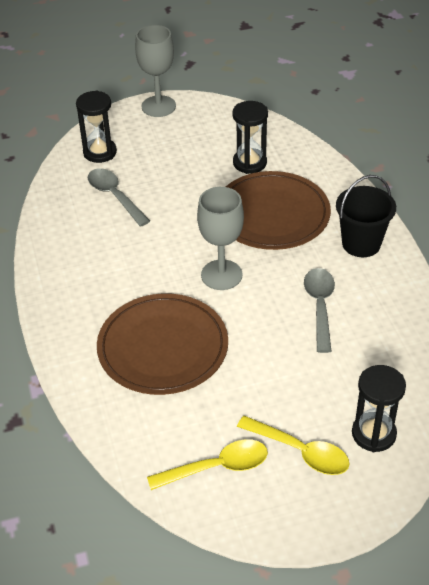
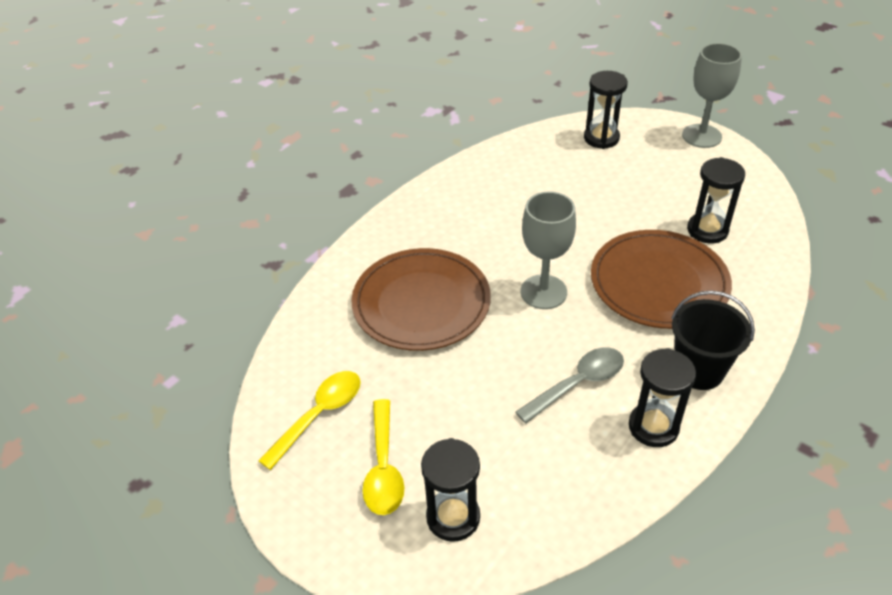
camera: 55 degrees right, 0 degrees up
(114, 196) = (561, 175): grey spoon -> none
(217, 467) = (319, 415): yellow spoon -> yellow spoon turned 90 degrees counterclockwise
(385, 292) = (653, 427): none -> black hourglass

